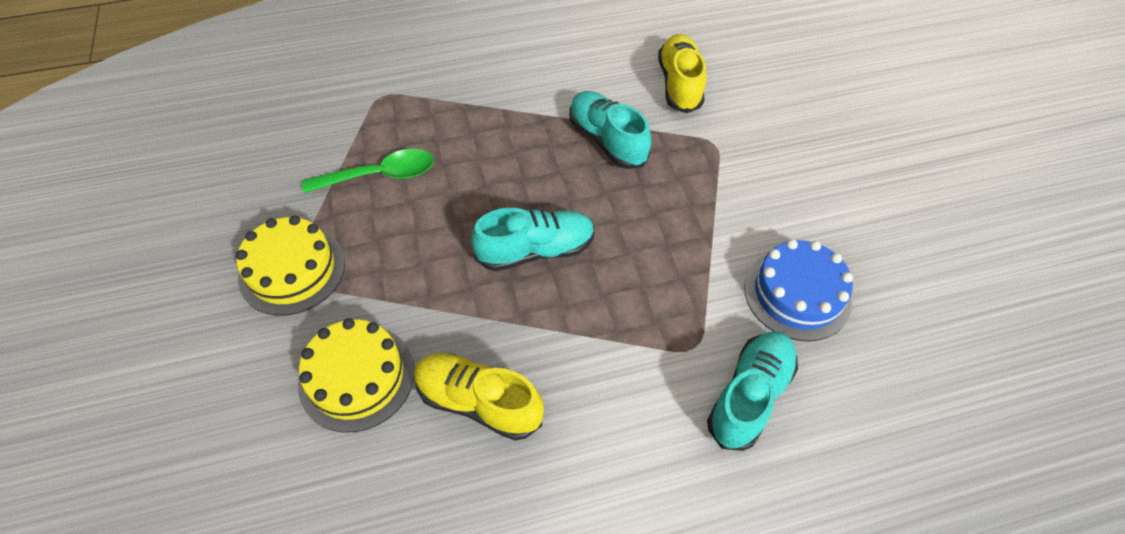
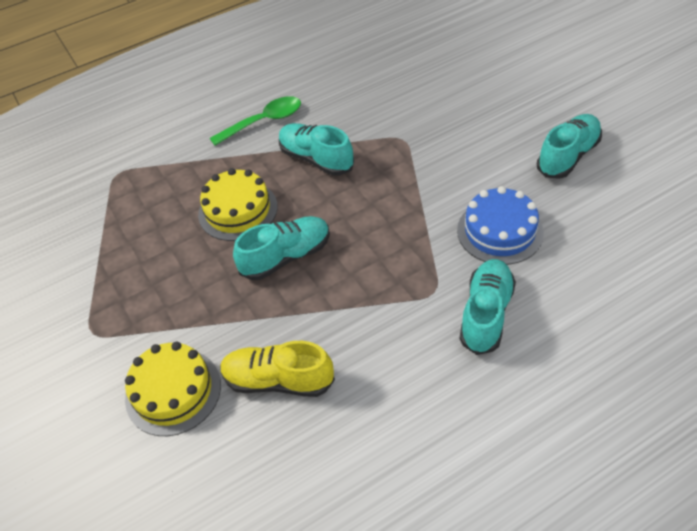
camera: 10 degrees left, 5 degrees down
(292, 270) = (89, 328): yellow cake -> yellow cake (238, 210)
(380, 175) = (138, 235): green spoon -> green spoon (264, 122)
(679, 84) = (360, 101): yellow shoe -> none
(909, 222) = (568, 156): none -> turquoise shoe

